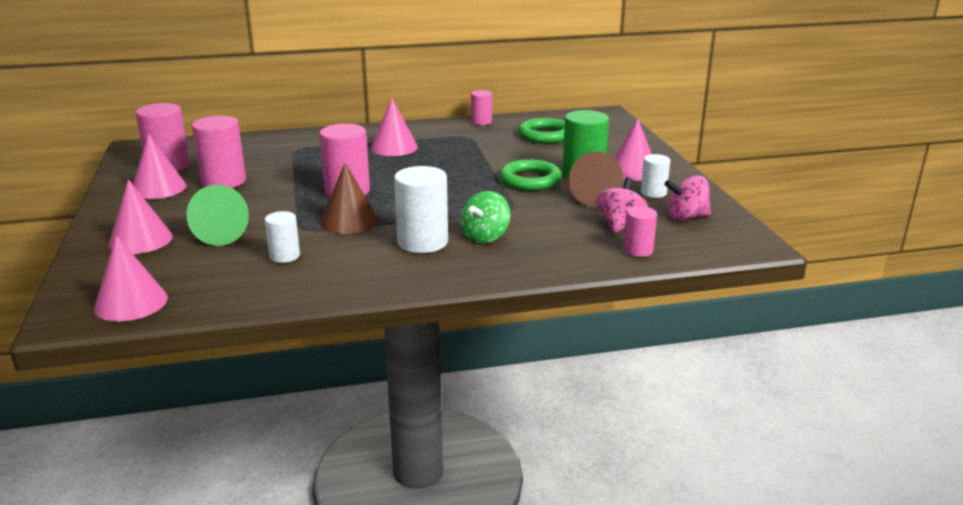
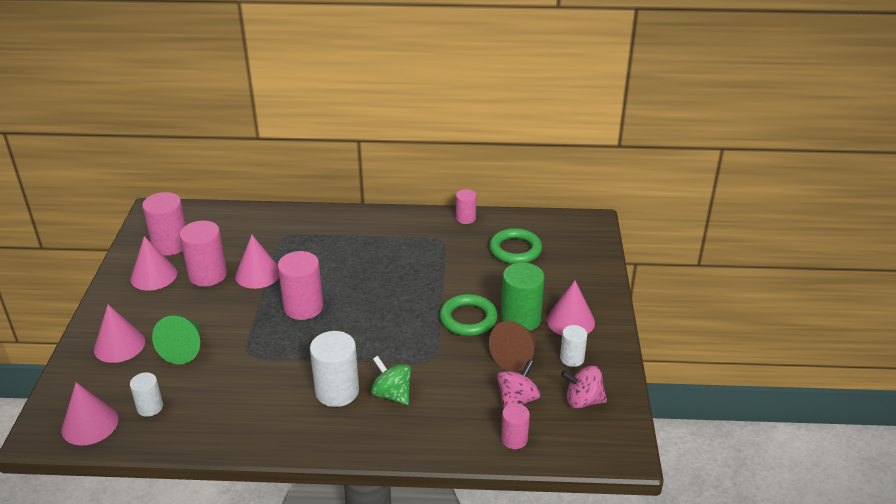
camera: 15 degrees right, 10 degrees up
(284, 256) = (221, 388): white cylinder -> white cylinder (150, 407)
(349, 221) = (289, 350): brown cone -> none
(394, 147) = (369, 247): pink cone -> pink cone (258, 274)
(485, 237) = (392, 394): green spinning top -> green spinning top turned 90 degrees clockwise

